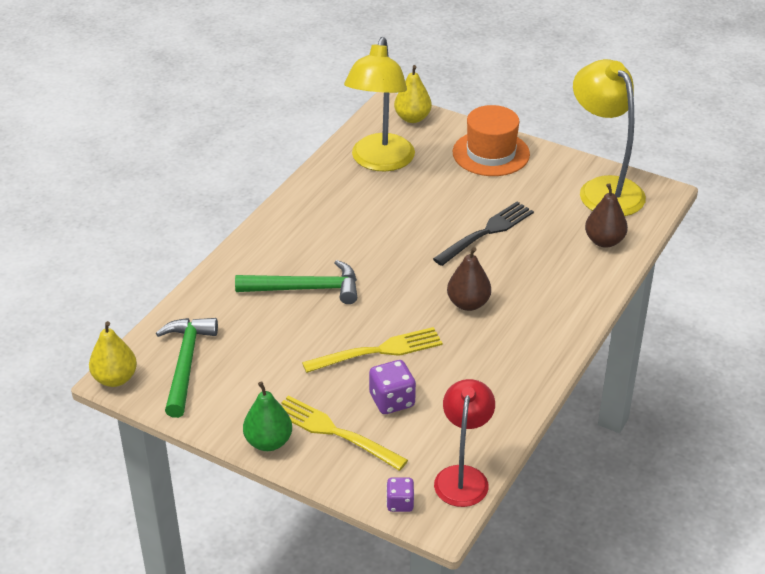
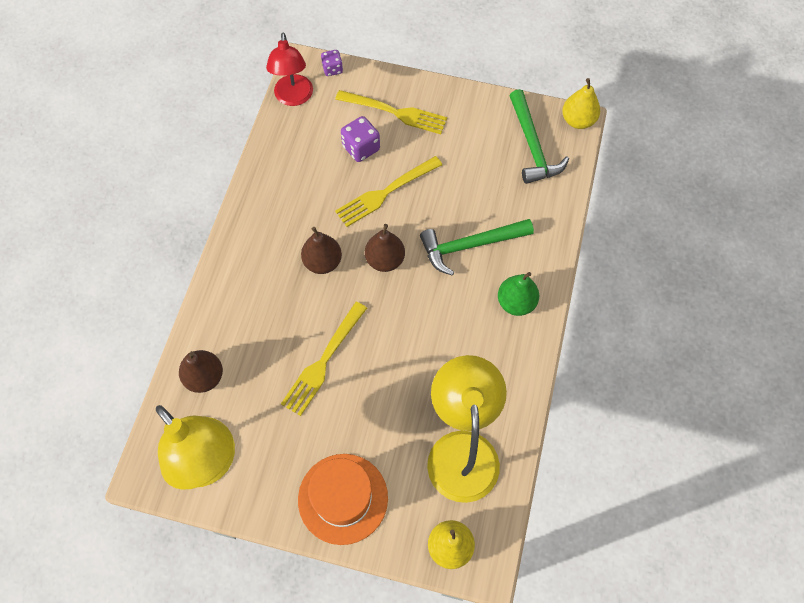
camera: 165 degrees right, 25 degrees up
(268, 442) = (439, 94): green pear -> green pear (516, 303)
(401, 293) = (385, 260): none -> brown pear
(487, 232) = (323, 362): black fork -> yellow fork

